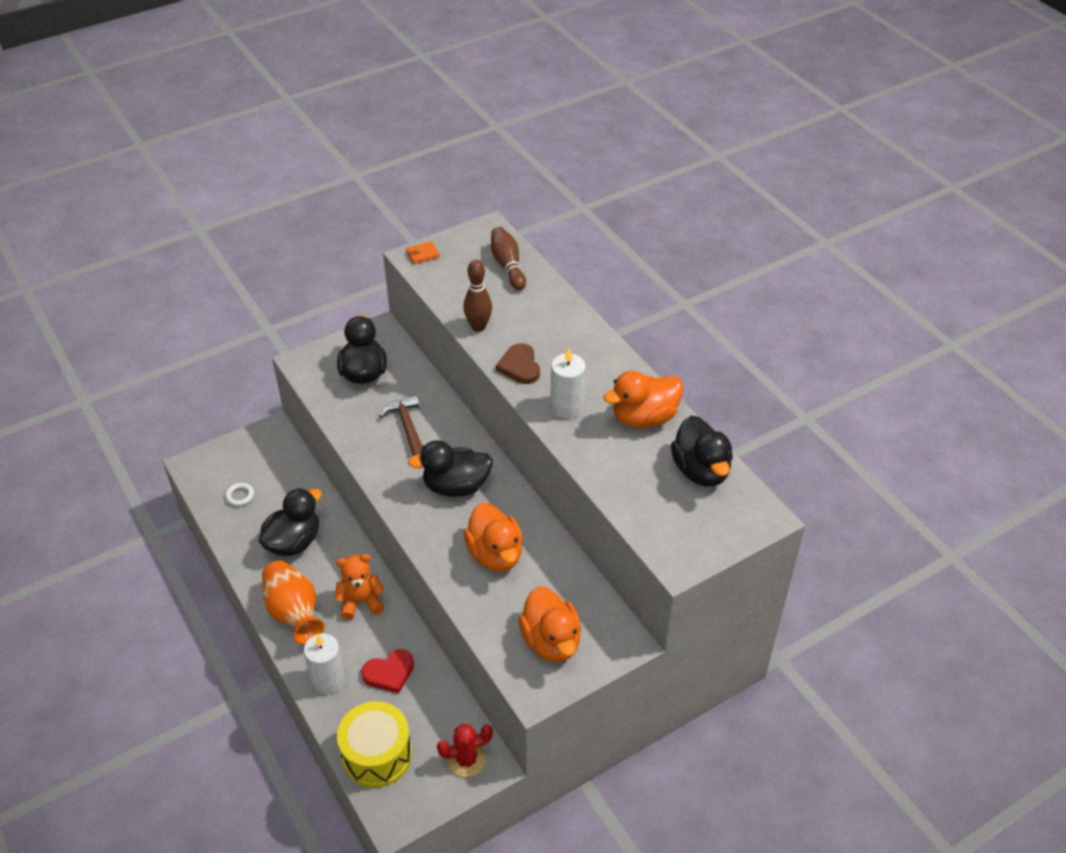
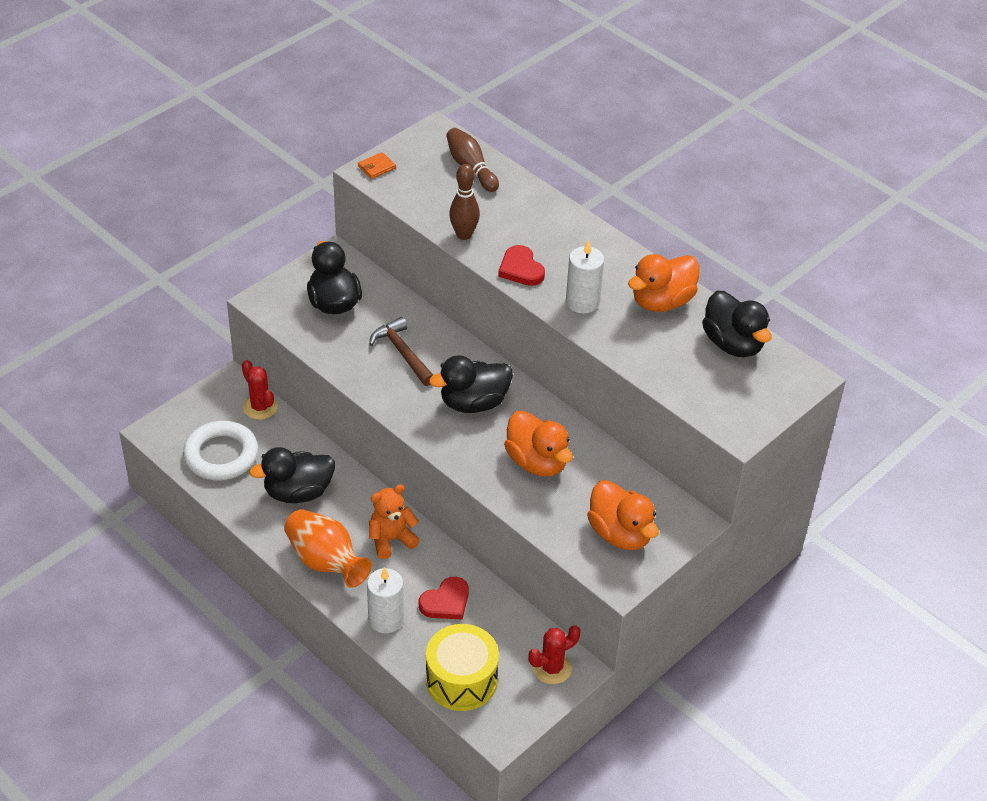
camera: 15 degrees left, 0 degrees up
(240, 496) = (221, 455): white ring -> white ring, size x2.35
(289, 457) = (260, 407): none -> red cactus
(294, 542) = (298, 492): black duck -> black duck turned 135 degrees counterclockwise
(519, 366) = (521, 269): brown heart -> red heart

